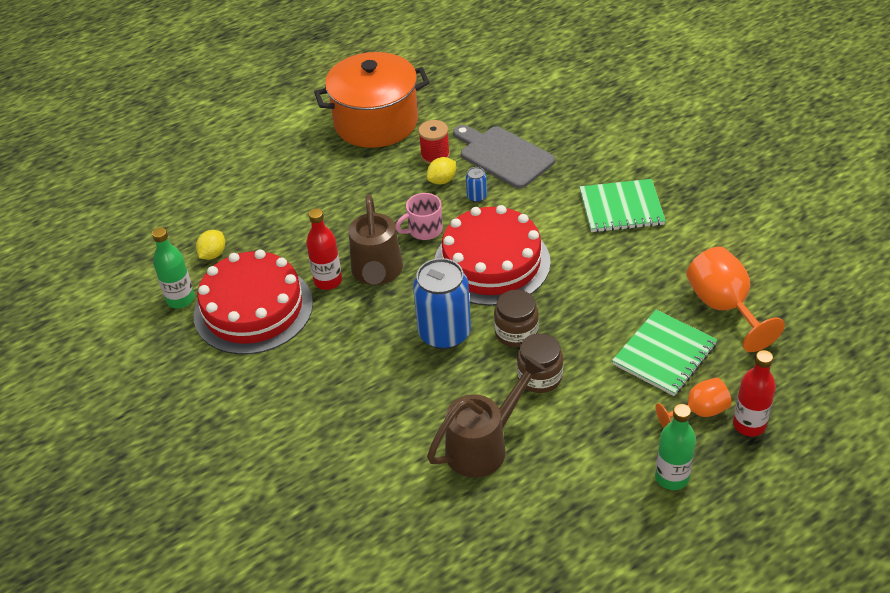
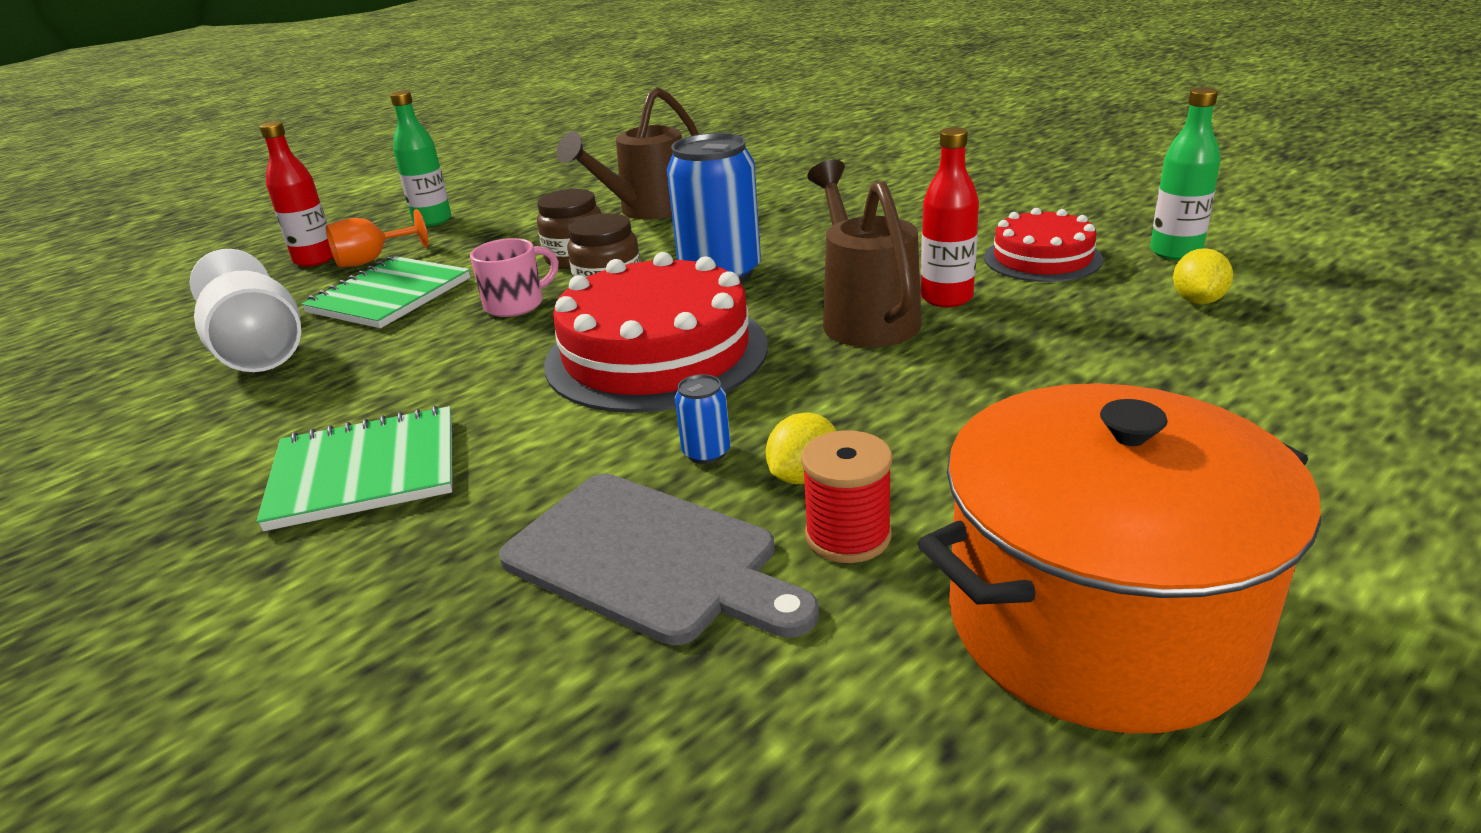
camera: 170 degrees right, 15 degrees down
(253, 309) = (1042, 258): red cake -> red cake, size x0.58
(424, 230) = (806, 382): pink mug -> pink mug (516, 304)
(724, 307) = (259, 351): orange goblet -> white goblet

